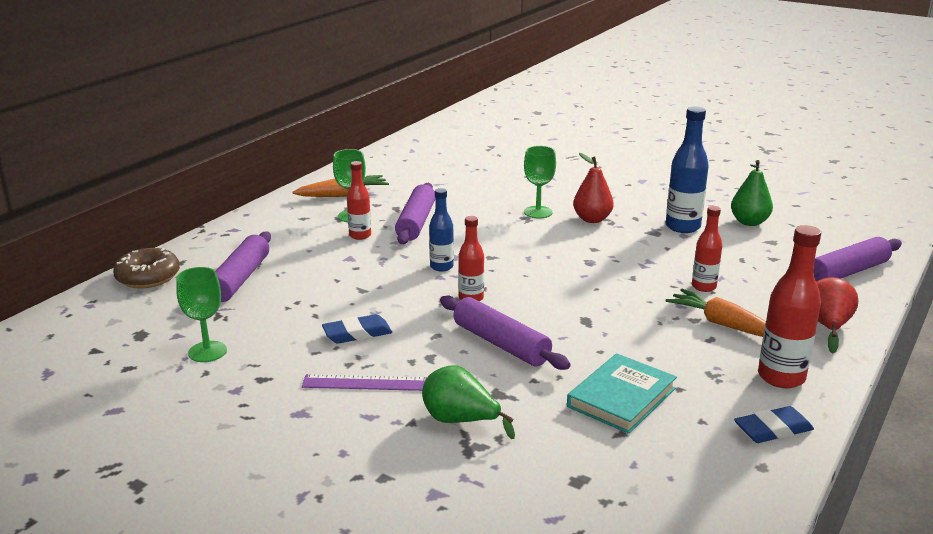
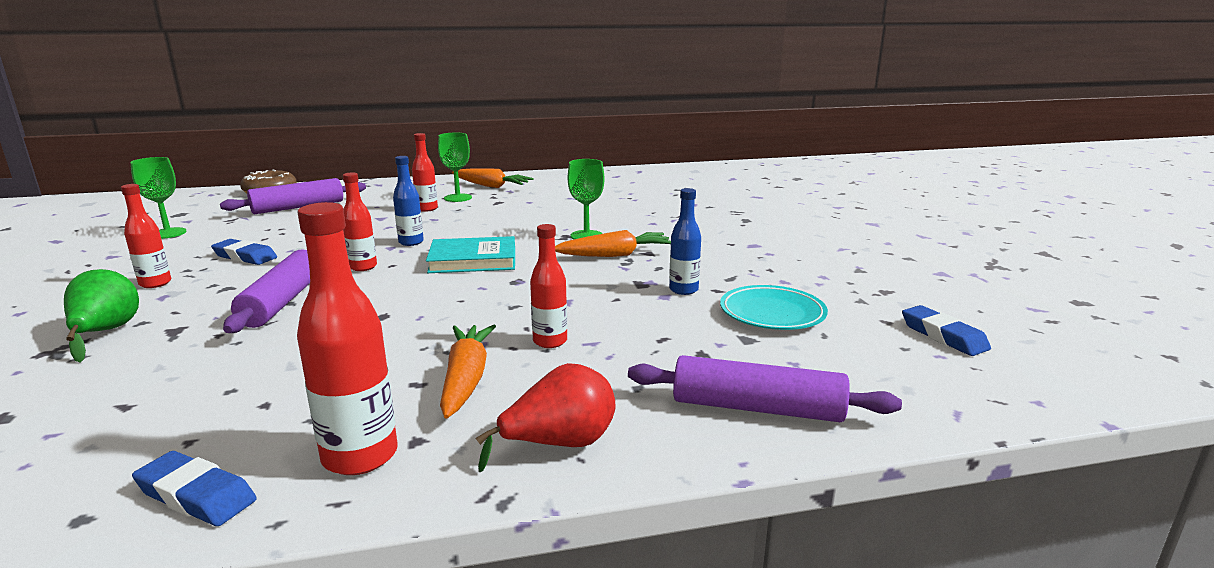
camera: 45 degrees right, 5 degrees down
(365, 383) = (155, 283): purple ruler -> red bottle
(416, 223) = (482, 213): purple rolling pin -> none
(592, 219) = (615, 255): red pear -> orange carrot
(621, 397) = (213, 382): turquoise book -> turquoise book (473, 260)
(682, 227) = (683, 290): blue bottle -> blue bottle, size x0.62
(749, 222) = (772, 313): green pear -> turquoise plate
(829, 203) = (943, 336): none -> blue eraser

